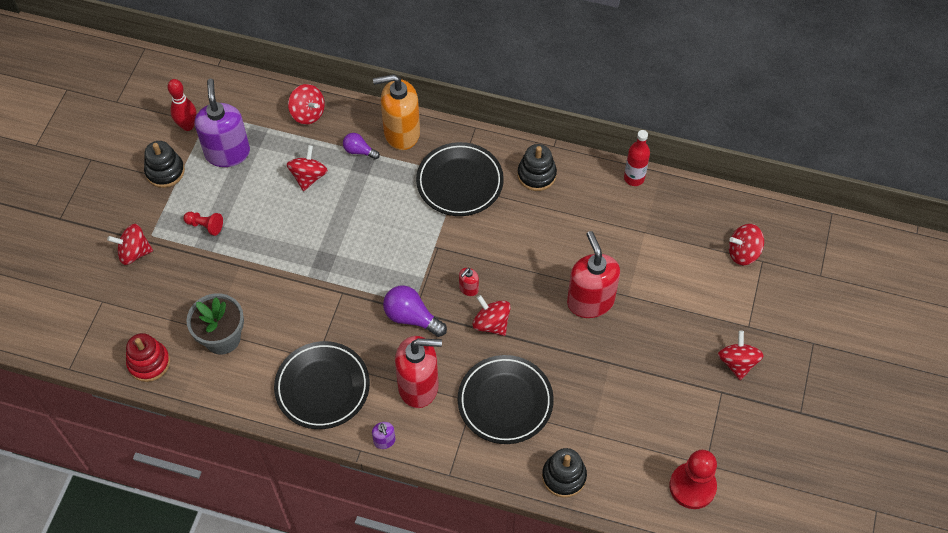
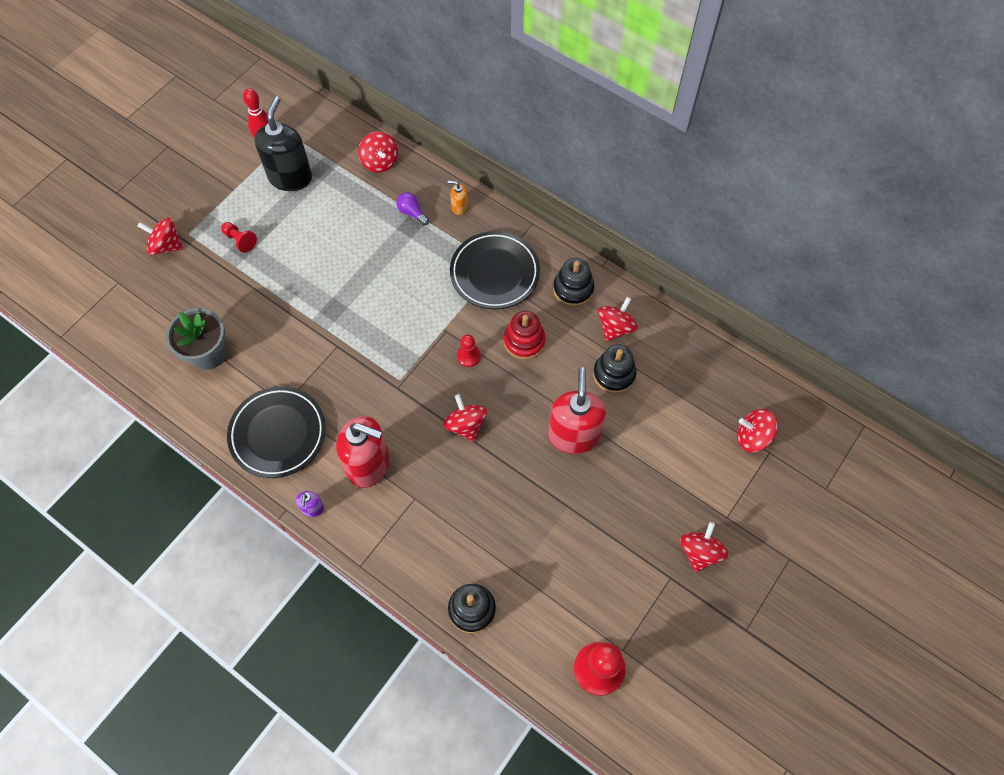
camera: 20 degrees right, 5 degrees up
(149, 363) = (132, 355): red stacking toy -> red stacking toy (524, 341)
(165, 171) = (227, 178): black stacking toy -> black stacking toy (614, 374)
(227, 153) = (290, 177): purple soap dispenser -> black soap dispenser
(308, 177) = (354, 223): red spinning top -> red spinning top (615, 328)
(401, 133) = (459, 207): orange soap dispenser -> orange soap dispenser, size x0.43
(411, 317) = (391, 393): purple light bulb -> none
(467, 263) = (468, 356): none -> red pawn
(468, 289) = (458, 382): red soap dispenser -> none
(505, 402) = (446, 510): black plate -> none
(634, 178) = (669, 323): red bottle -> none

